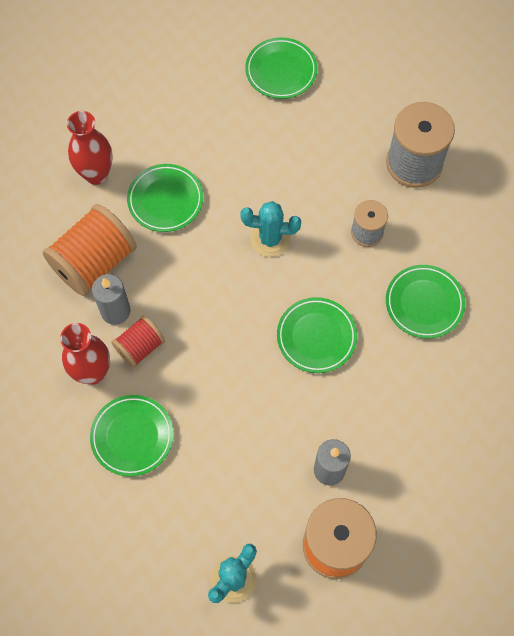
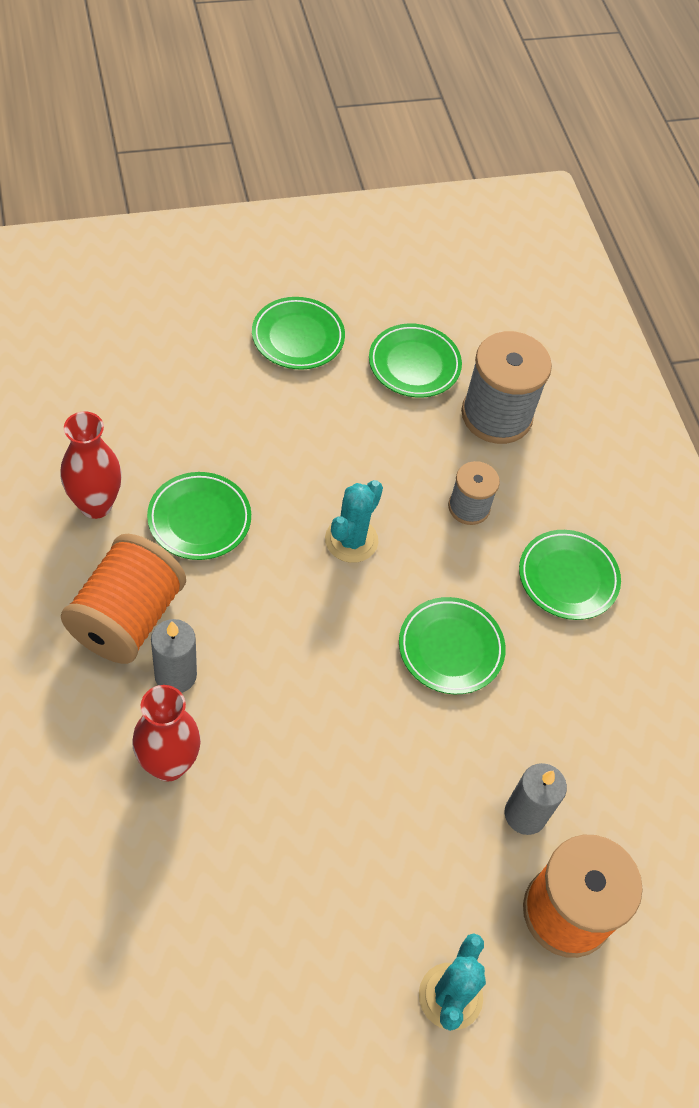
camera: 25 degrees left, 10 degrees down
(132, 436) = (250, 837): green plate -> green plate (414, 364)
(140, 347) = (224, 715): red spool -> none
(270, 239) = (351, 540): turquoise cactus -> turquoise cactus turned 45 degrees counterclockwise

